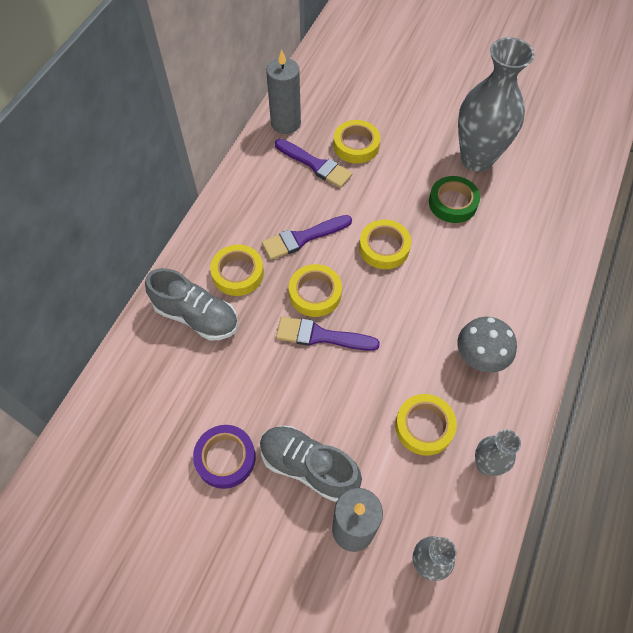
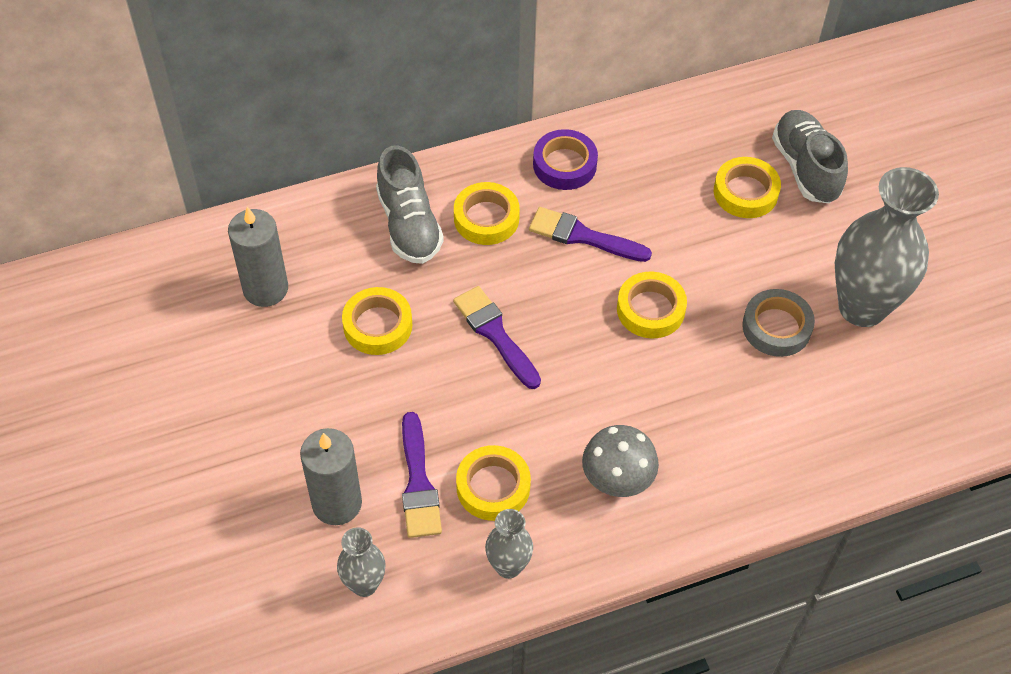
camera: 45 degrees right, 5 degrees down
(225, 458) = (303, 357): purple tape -> purple tape (564, 164)
(286, 123) = (699, 115): grey candle -> grey candle (265, 288)
(308, 466) = (358, 424): grey shoe -> grey shoe (805, 168)
(315, 165) = (679, 179): purple brush -> purple brush (418, 483)
(315, 293) = (534, 294): yellow tape -> yellow tape (377, 325)
(453, 203) = (776, 327): green tape -> grey tape

